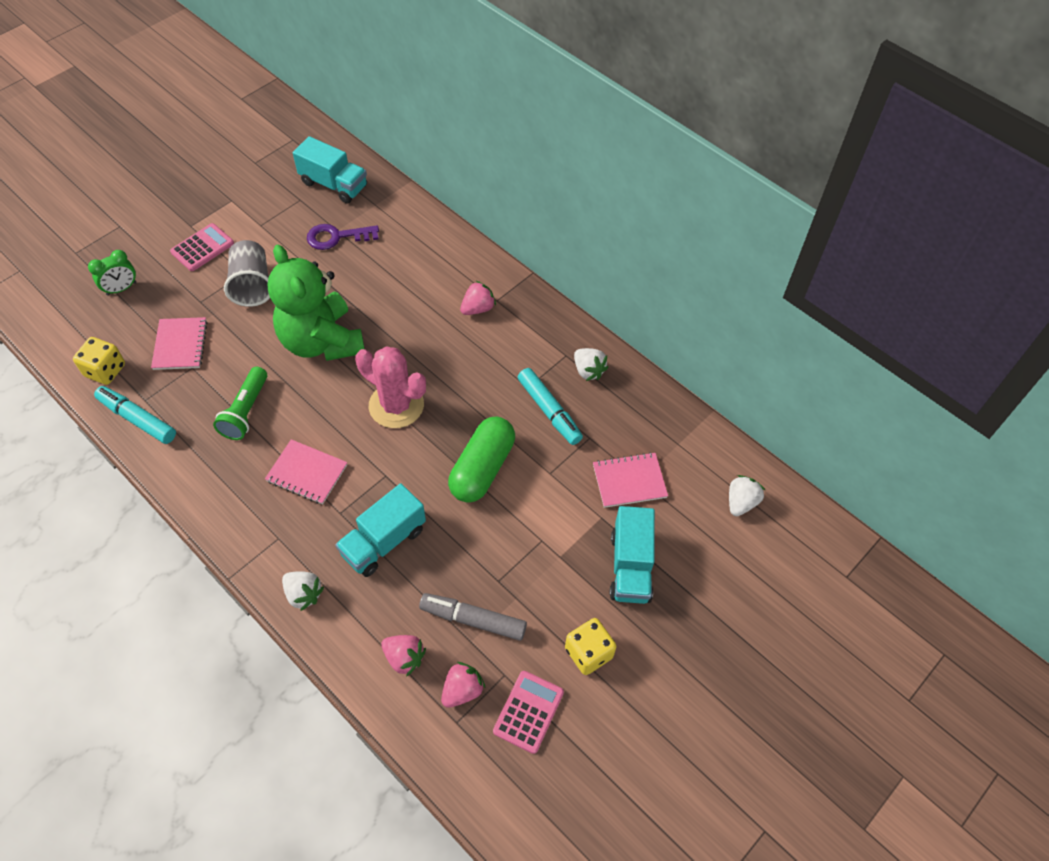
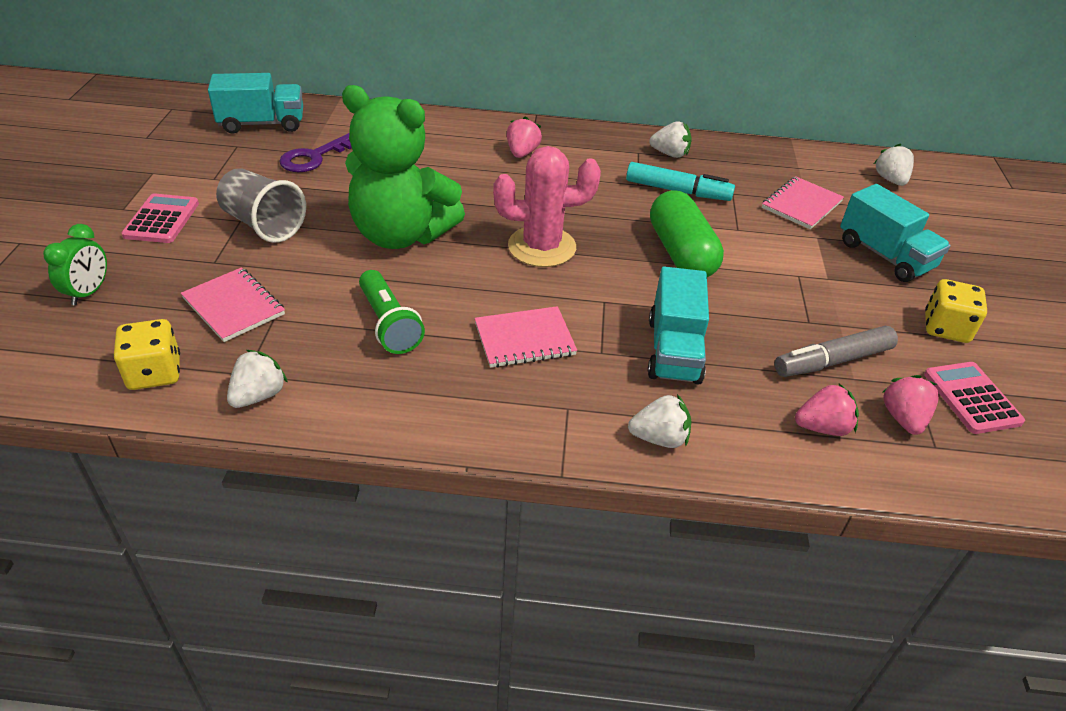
camera: 40 degrees left, 15 degrees down
(138, 419) = (259, 395): turquoise marker -> white strawberry

